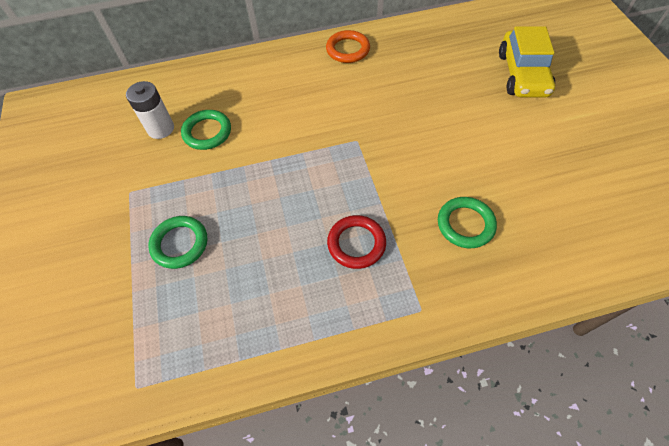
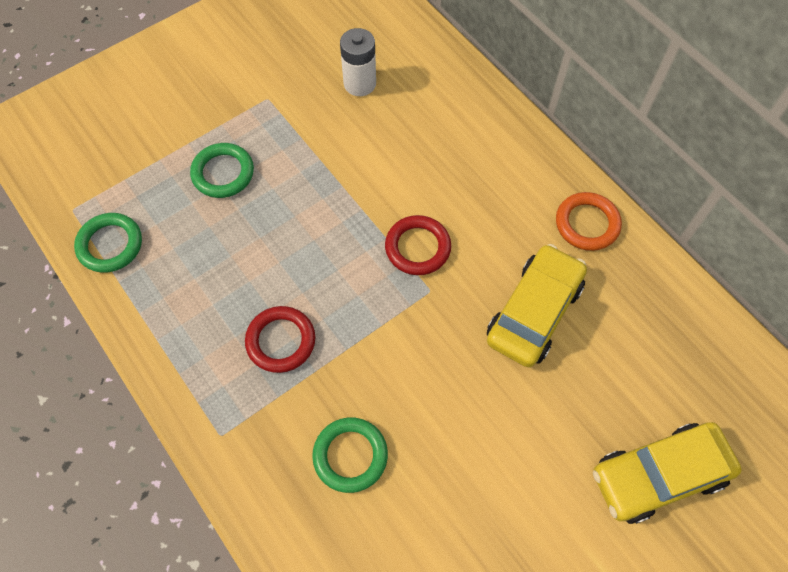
camera: 65 degrees right, 5 degrees up
(207, 132) = (374, 129): green ring -> green ring (110, 245)
(320, 137) = (417, 247): none -> red ring
(397, 93) = (534, 312): none -> yellow car

